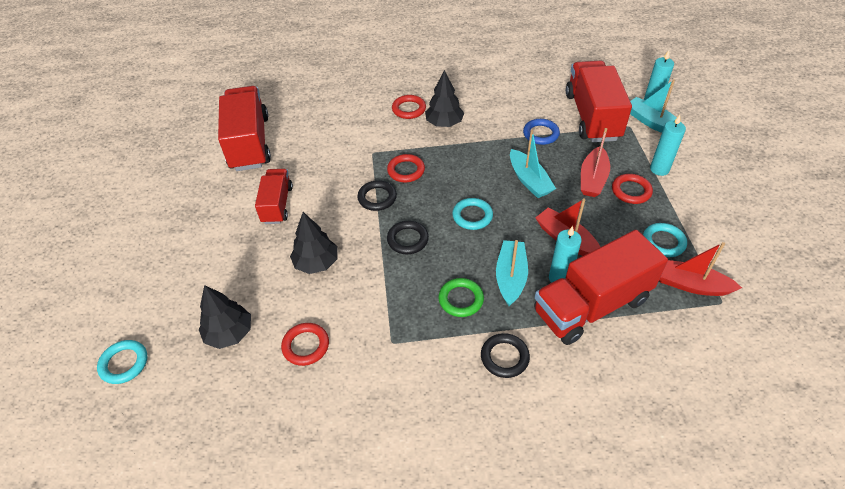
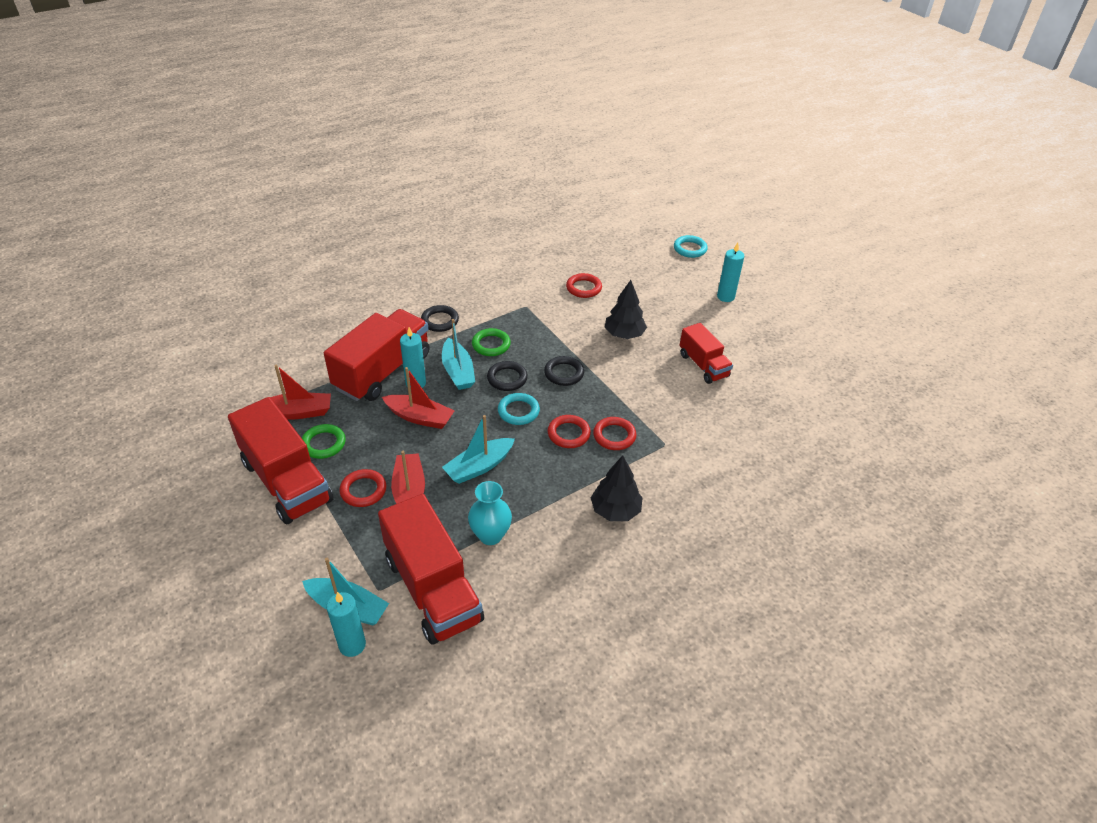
camera: 150 degrees right, 5 degrees down
(229, 333) = (642, 279): black tree -> none
(249, 143) = (799, 412): red truck -> red truck (286, 481)
(377, 198) = (620, 400): black ring -> black ring (507, 378)
(409, 109) = (673, 517): red ring -> red ring (568, 434)
(529, 180) = (479, 467): turquoise boat -> turquoise boat turned 75 degrees counterclockwise
(541, 134) = (490, 535): blue ring -> turquoise vase
(659, 169) = (333, 531): turquoise candle -> turquoise candle (725, 297)
(663, 242) = (323, 444): turquoise ring -> green ring

